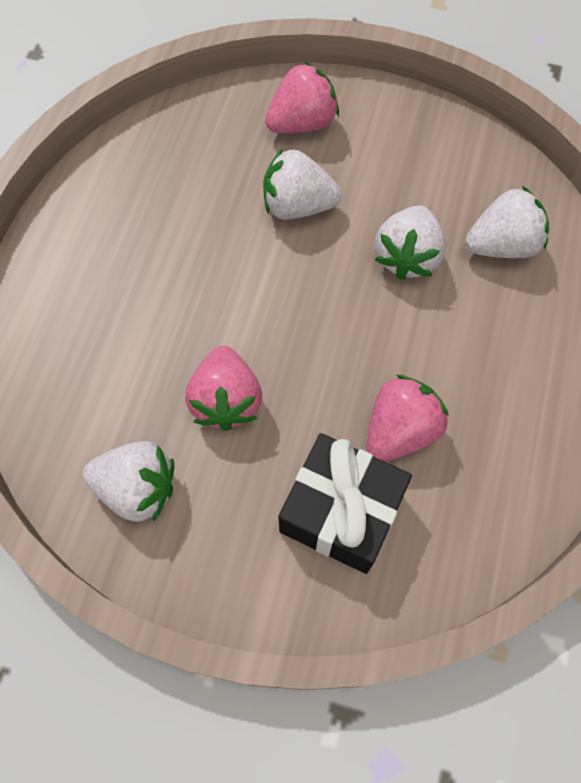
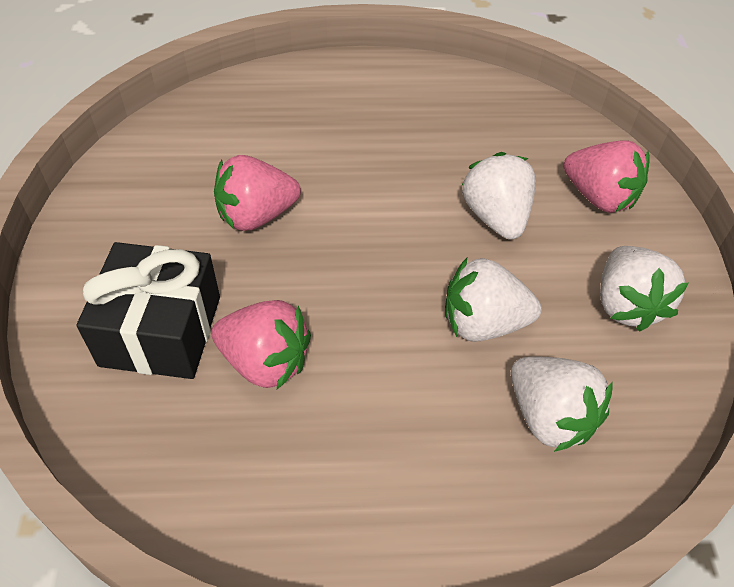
camera: 70 degrees right, 15 degrees down
(137, 488) = (154, 179): white strawberry -> white strawberry (626, 305)

